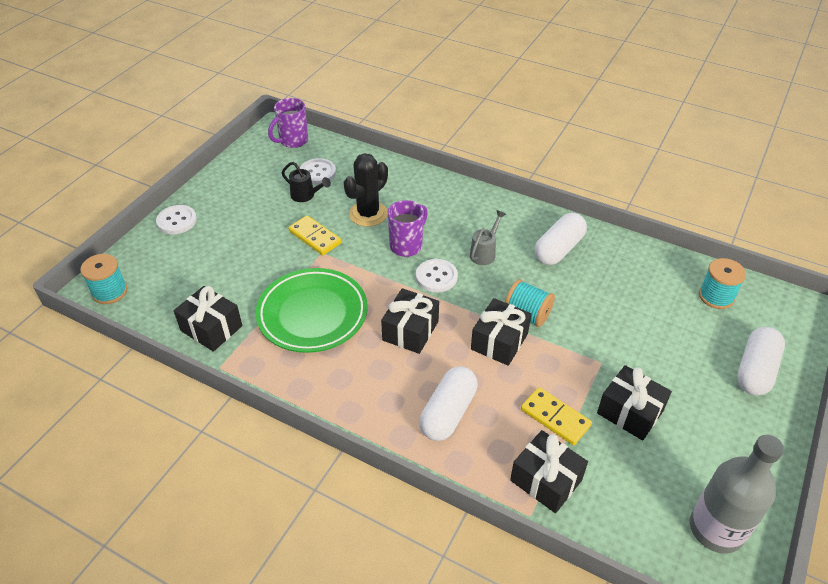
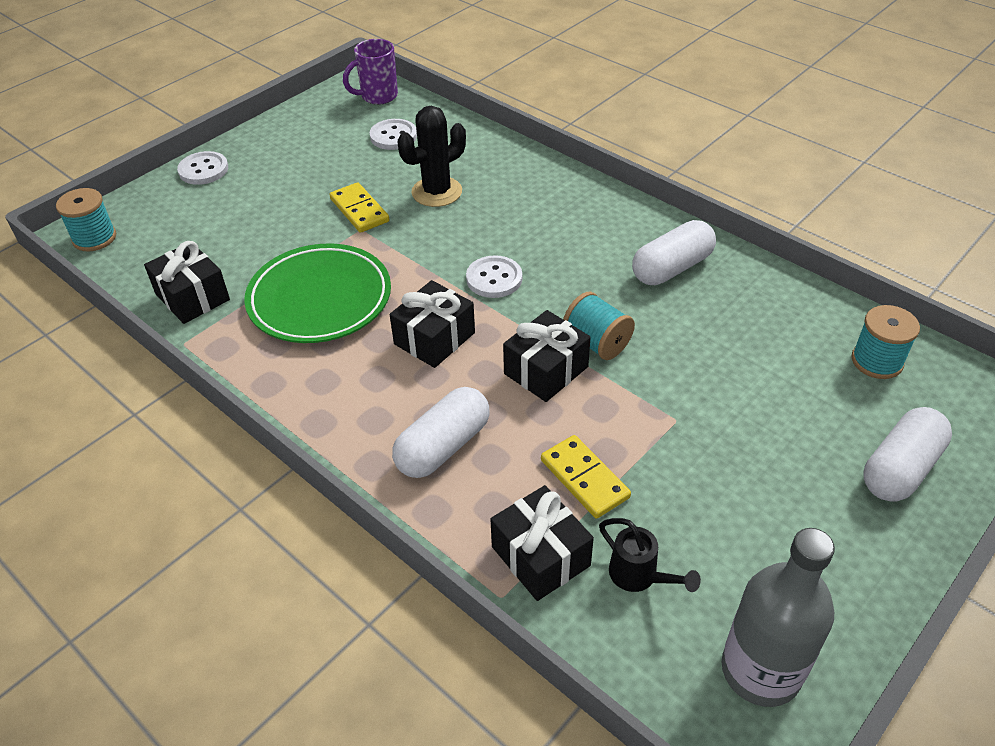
camera: 15 degrees right, 0 degrees up
(306, 196) = (368, 161): black watering can -> black watering can (639, 577)
(407, 245) = (471, 236): purple mug -> none
(485, 253) = (569, 258): grey watering can -> none
(630, 412) = (692, 490): black gift -> none

